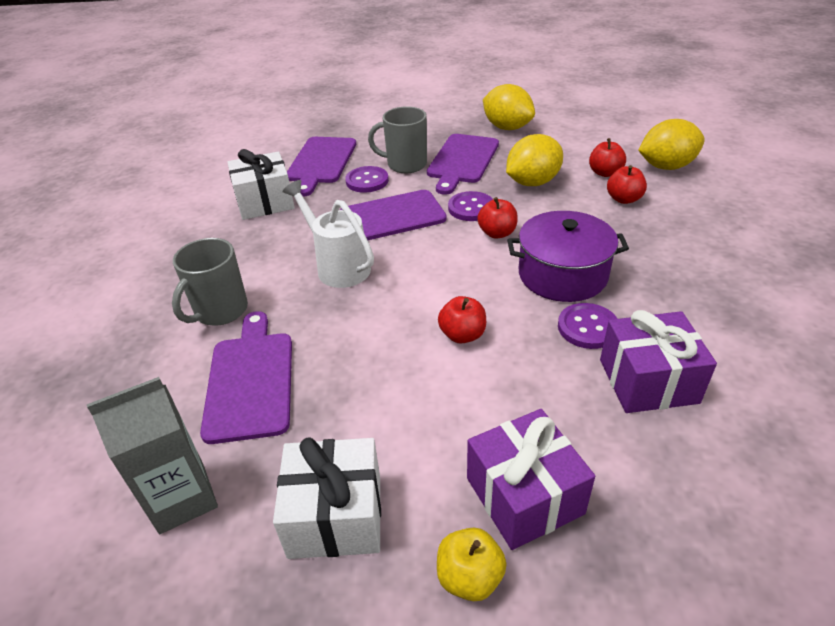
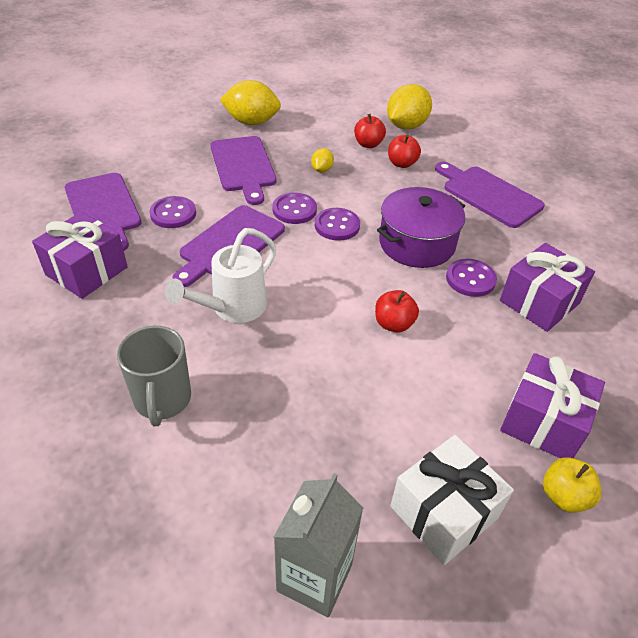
camera: 40 degrees left, 5 degrees up
(251, 380) = (264, 447): purple cutting board -> purple cutting board (489, 195)
(265, 202) = (86, 271): white gift -> purple gift
(338, 266) = (233, 308): white watering can -> white watering can turned 60 degrees counterclockwise
(405, 164) = (194, 185): grey mug -> none
(497, 233) = (337, 226): red apple -> purple button
(532, 182) = (322, 170): yellow lemon -> yellow lemon, size x0.49

